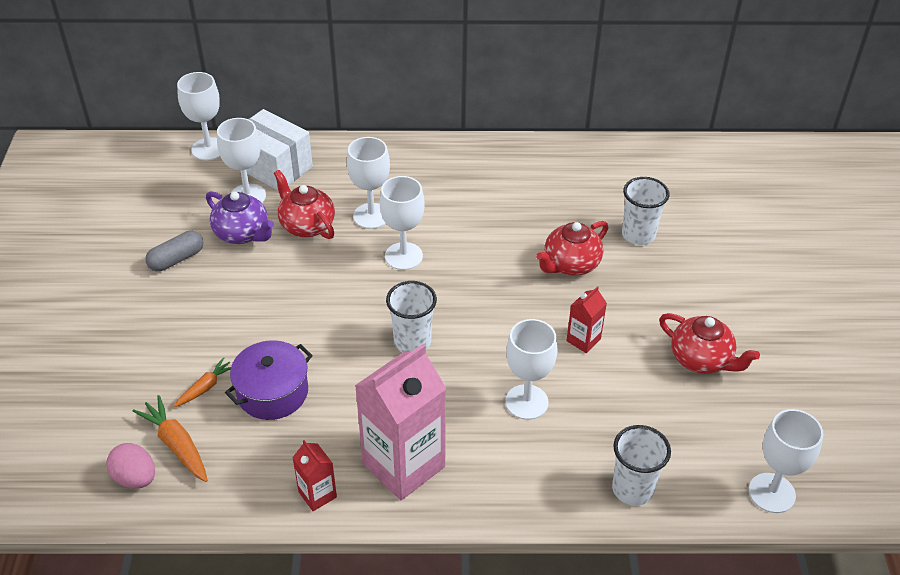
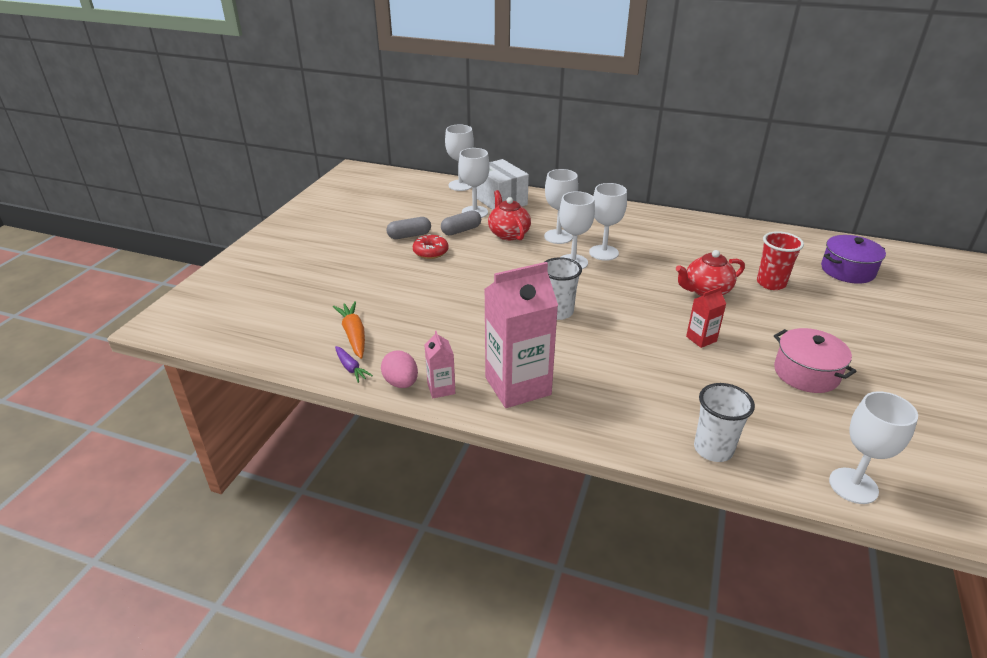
camera: 20 degrees right, 10 degrees down
(135, 478) = (314, 347): pink egg -> pink egg (401, 383)
(196, 496) = (351, 368): none -> purple carrot
(205, 387) = (391, 307): orange carrot -> none
(217, 281) = (430, 252): none -> red donut
(242, 234) = (461, 230): purple teapot -> grey capsule
(272, 392) = (438, 320): purple pot -> purple pot (847, 270)
(317, 494) = (441, 388): red carton -> pink carton
(526, 402) = (637, 368): white goblet -> white goblet (603, 253)
(638, 235) = (771, 283): white cup -> red cup
(701, 359) = (806, 373): red teapot -> pink pot

